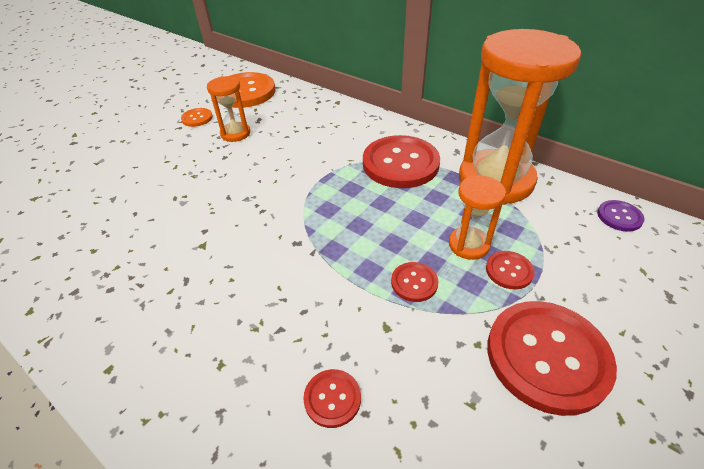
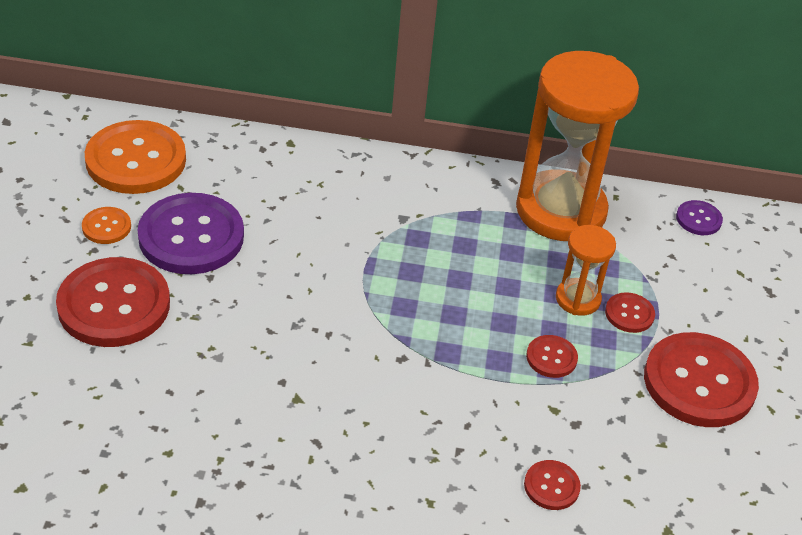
camera: 35 degrees left, 0 degrees up
(235, 134) = (191, 236): orange hourglass -> purple button
(400, 163) = (443, 219): red button -> red button (114, 305)

